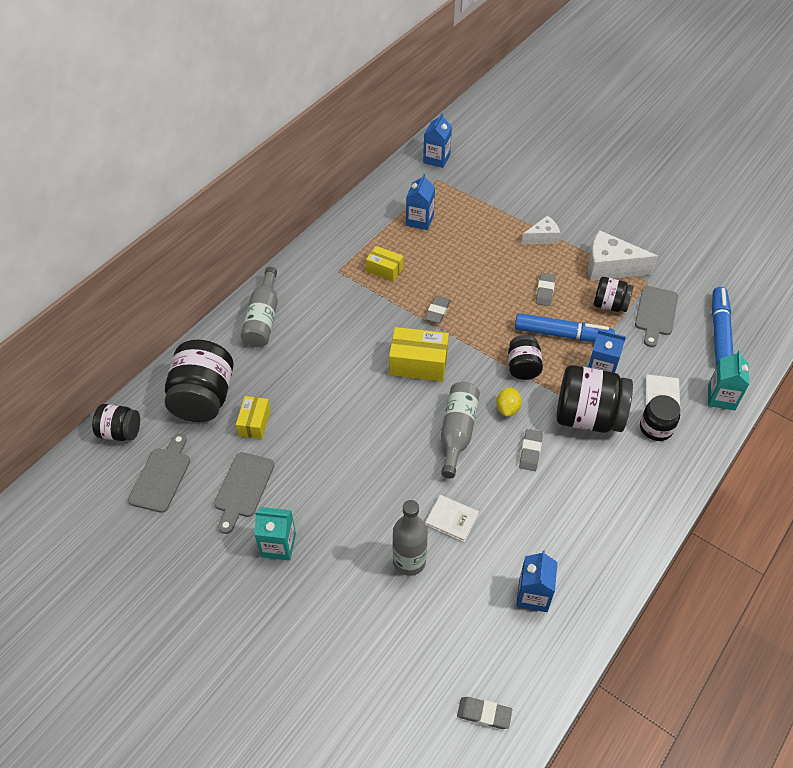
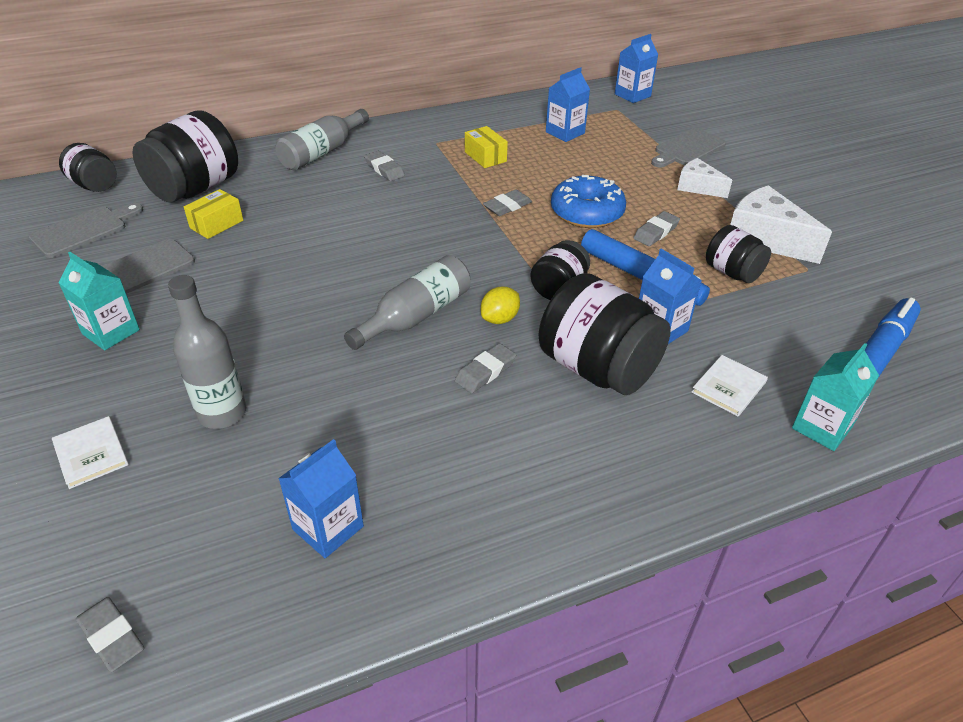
camera: 30 degrees right, 10 degrees down
(324, 314) = (384, 169): none -> grey eraser
(418, 364) = (438, 241): yellow box -> none
(452, 519) = (318, 395): white book -> white book (91, 454)
(491, 293) = (587, 212): none -> blue donut
(542, 237) = (697, 187): white cheese -> white cheese turned 150 degrees counterclockwise
(655, 313) = (792, 302): grey cutting board -> grey cutting board (687, 149)
(656, 428) = (687, 420): black jar -> none

